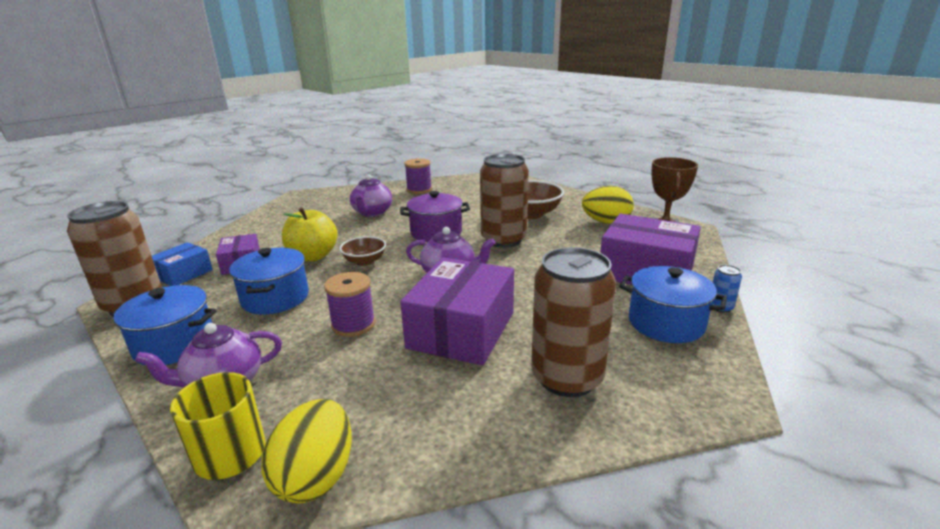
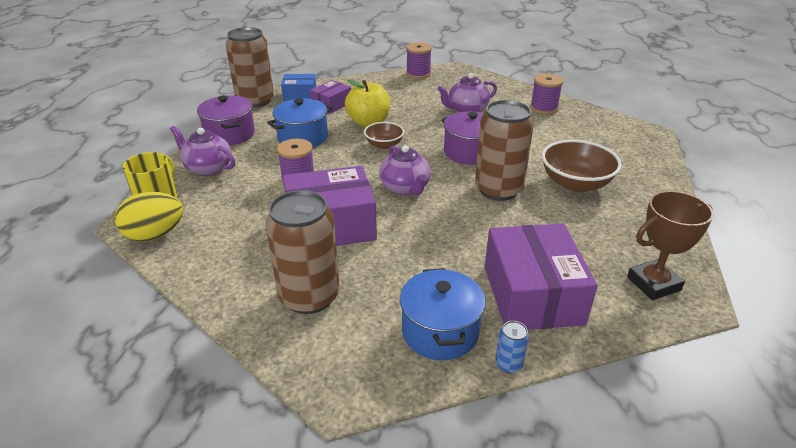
camera: 55 degrees right, 10 degrees up
(174, 344) = (230, 134): blue pot -> purple pot
(274, 210) = (418, 74): none -> purple spool
(606, 222) = (623, 236): yellow egg -> none

